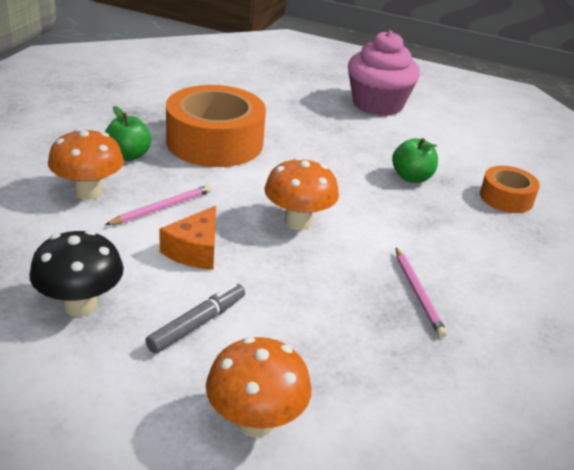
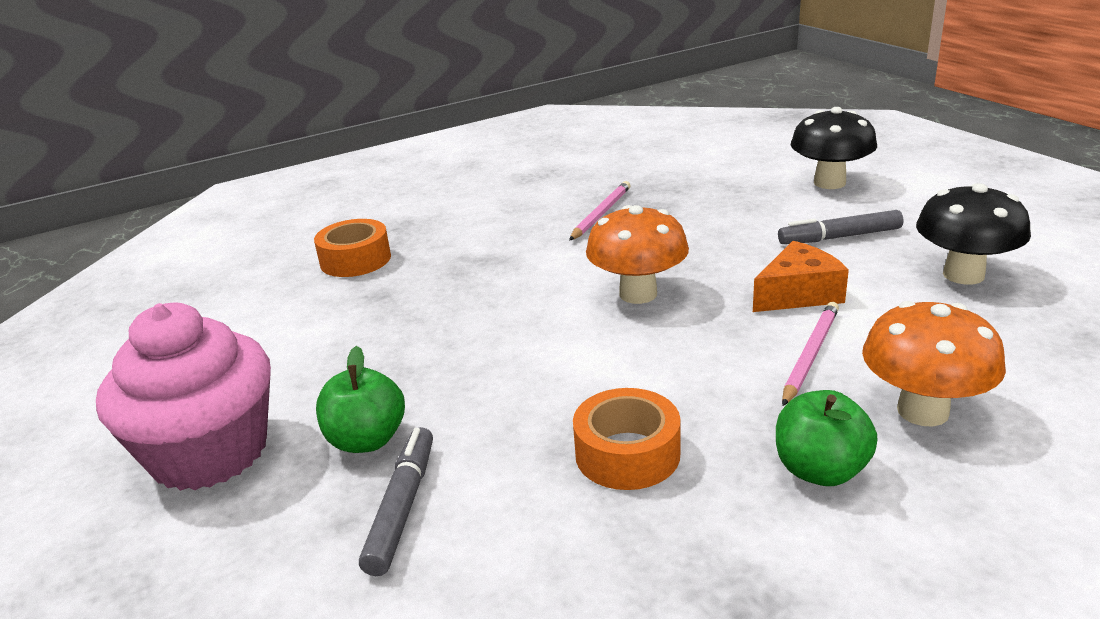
camera: 135 degrees left, 5 degrees down
(162, 208) = (810, 355): pink pencil -> pink pencil turned 120 degrees clockwise
(215, 142) = (627, 454): orange tape -> orange tape, size x0.52
(255, 421) = (829, 183): orange mushroom -> black mushroom
(279, 108) = (402, 508): none -> grey marker
(412, 177) = (413, 308): green apple -> green apple (367, 440)

